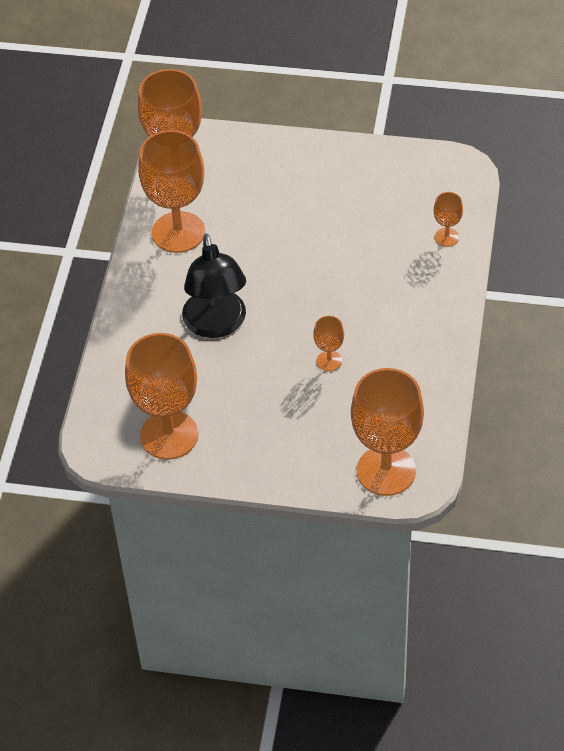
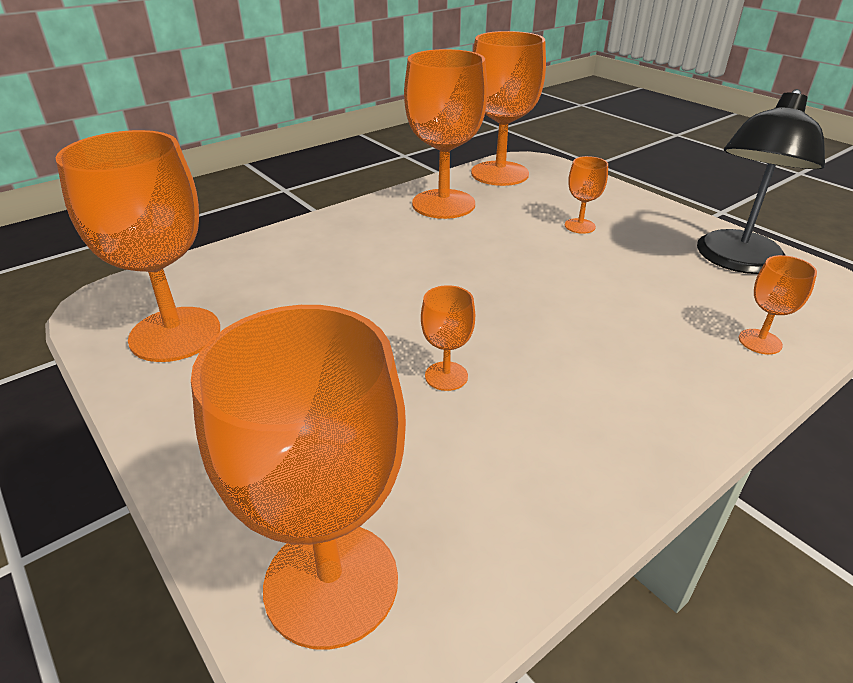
camera: 40 degrees right, 15 degrees down
(216, 325) = (374, 276): black lamp -> black lamp (736, 261)
(285, 198) = (579, 226): none -> orange goblet

